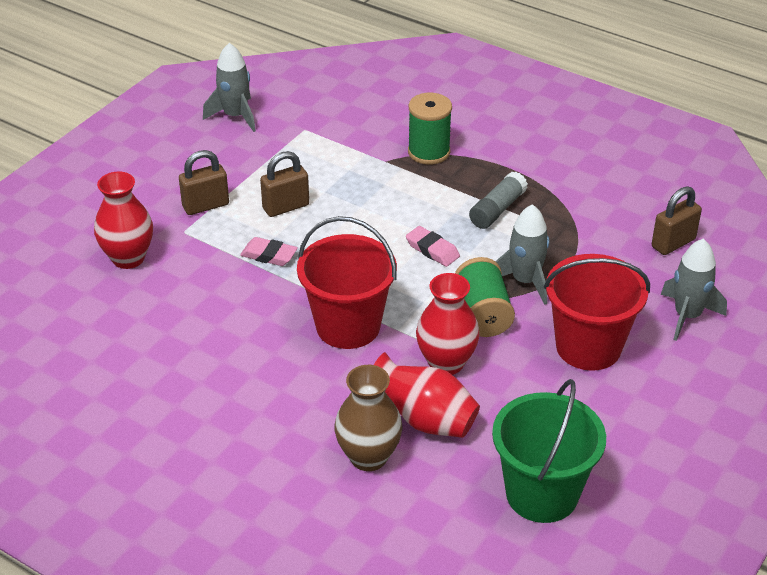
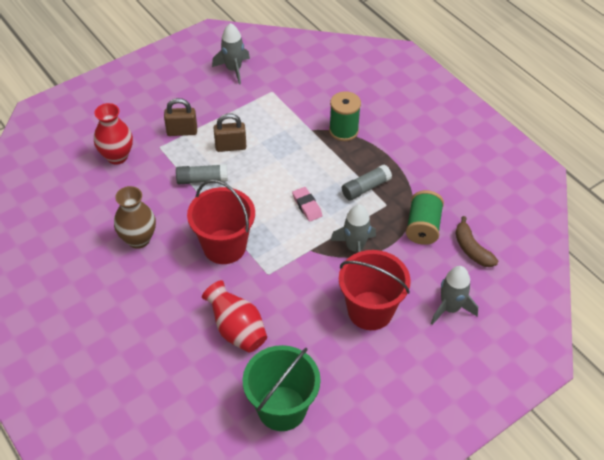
camera: 20 degrees right, 10 degrees up
(269, 255) = (202, 179): pink eraser -> grey glue stick
(368, 457) = (189, 345): brown vase -> brown vase (138, 239)
(446, 363) = (272, 293): red vase -> none
(482, 314) = (314, 264): green spool -> green spool (423, 227)
(673, 243) = (471, 249): brown padlock -> brown banana

